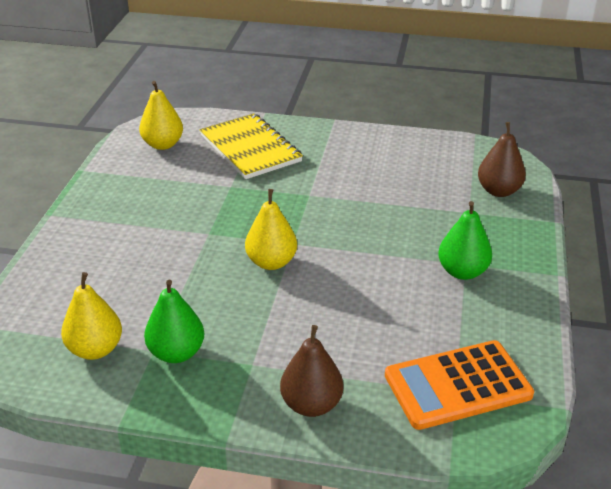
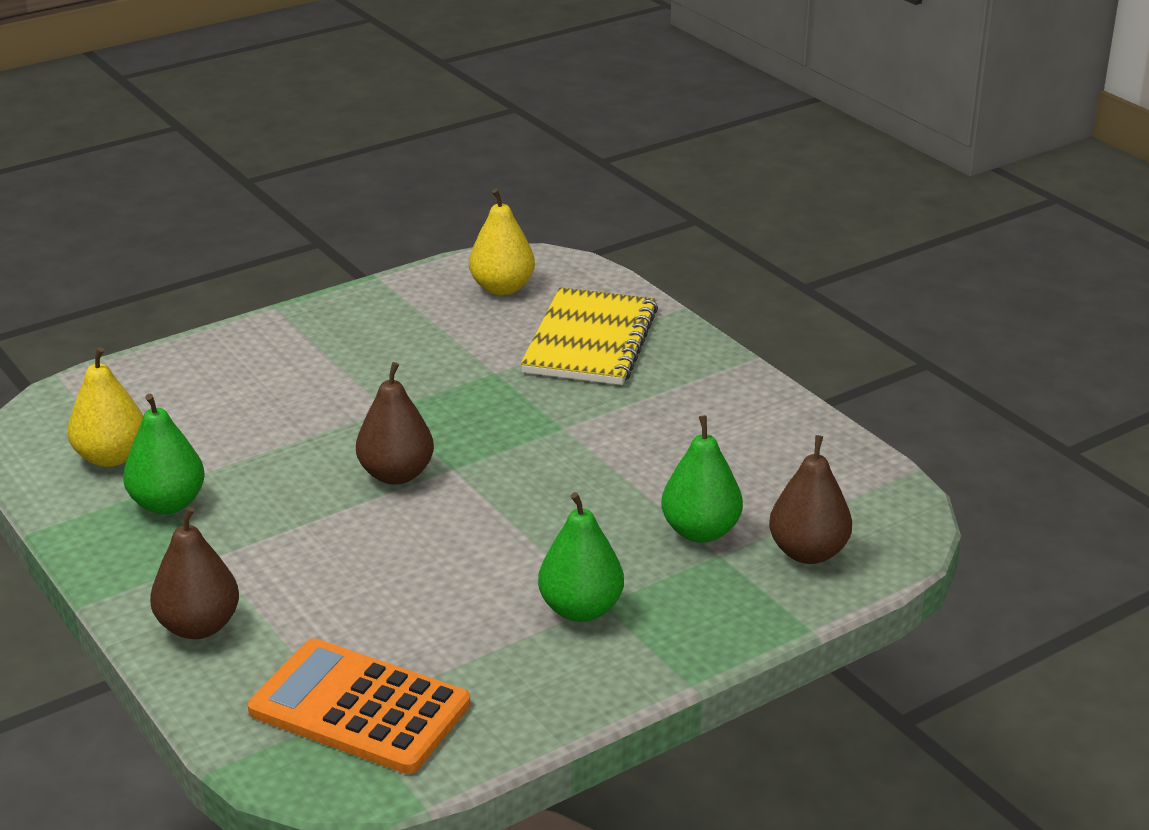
camera: 45 degrees right, 5 degrees down
(271, 262) = (396, 474): yellow pear -> brown pear
(446, 207) = (700, 531): none -> green pear

